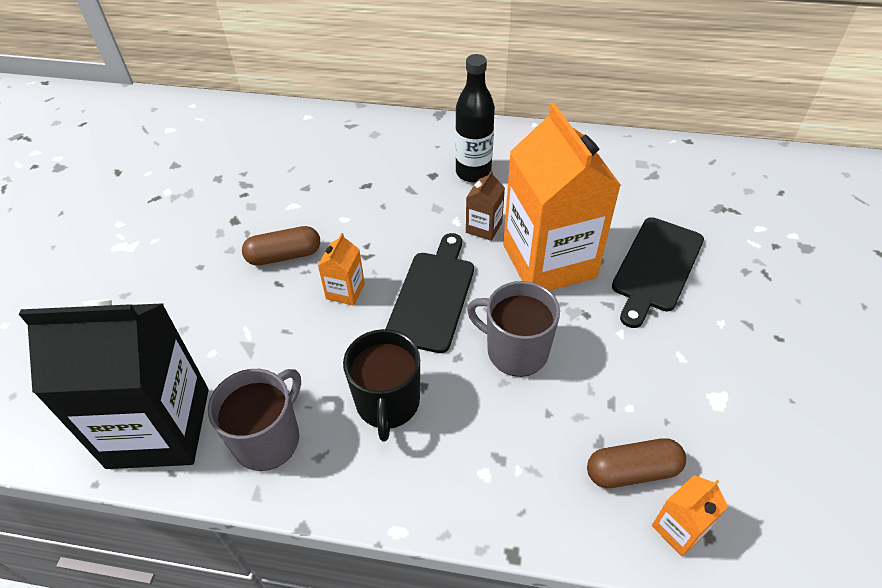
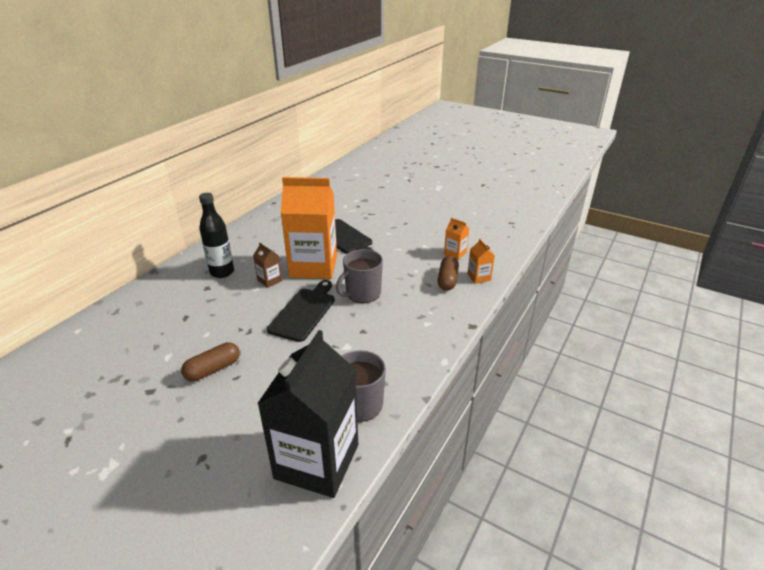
camera: 70 degrees left, 15 degrees down
(284, 255) = (213, 369): brown capsule -> brown capsule turned 45 degrees clockwise
(345, 291) = (270, 346): orange carton -> orange carton (455, 253)
(387, 403) = (365, 347): black mug -> none
(432, 296) = (304, 312): black cutting board -> black cutting board turned 75 degrees clockwise

